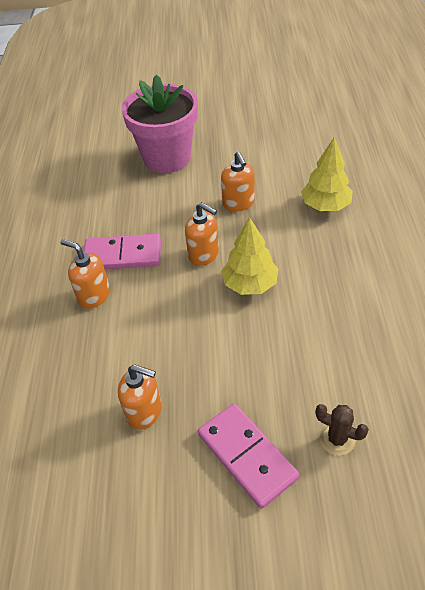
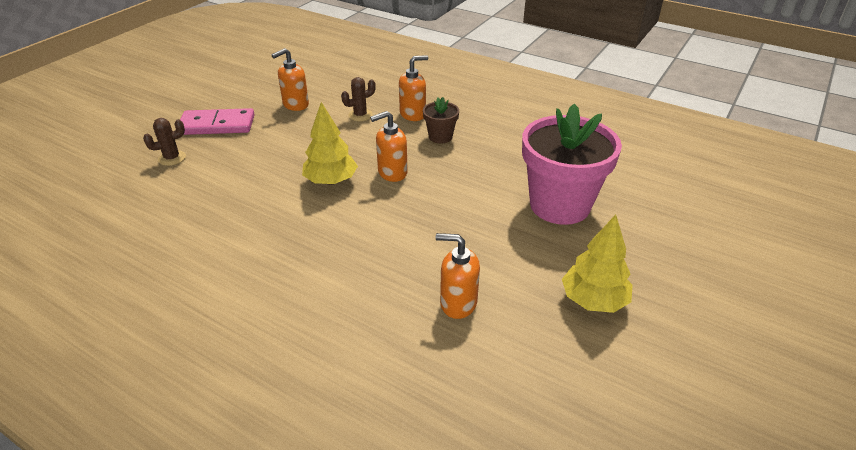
camera: 120 degrees right, 10 degrees down
(122, 255) = (440, 137): pink domino -> brown flower pot
(125, 335) = (360, 115): none -> brown cactus
(238, 203) = (434, 219): orange soap dispenser -> orange soap dispenser (458, 303)
(325, 205) = (362, 275): yellow tree -> yellow tree (593, 300)

